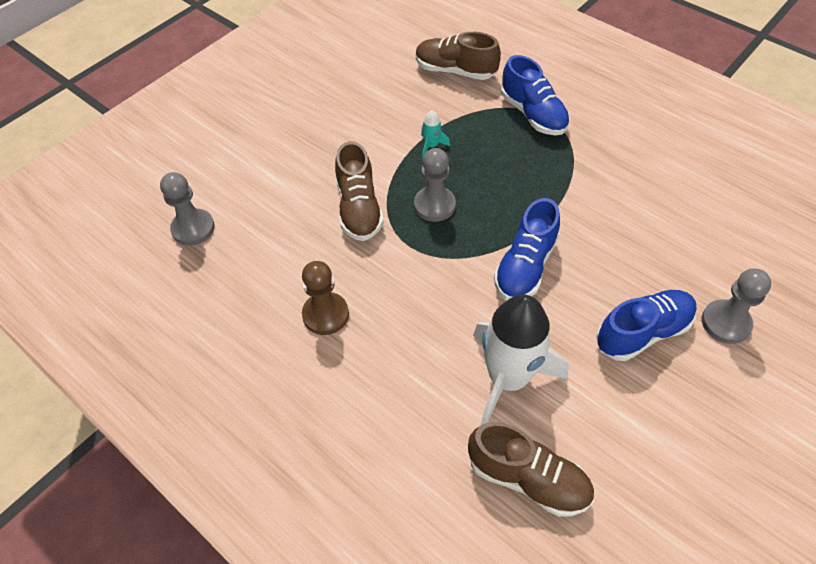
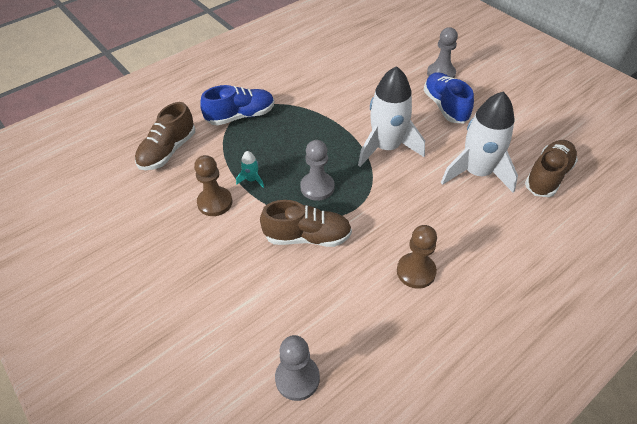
camera: 80 degrees left, 5 degrees down
(391, 124) = (215, 202): none -> brown pawn
(525, 266) = (386, 147): blue shoe -> white rocket

